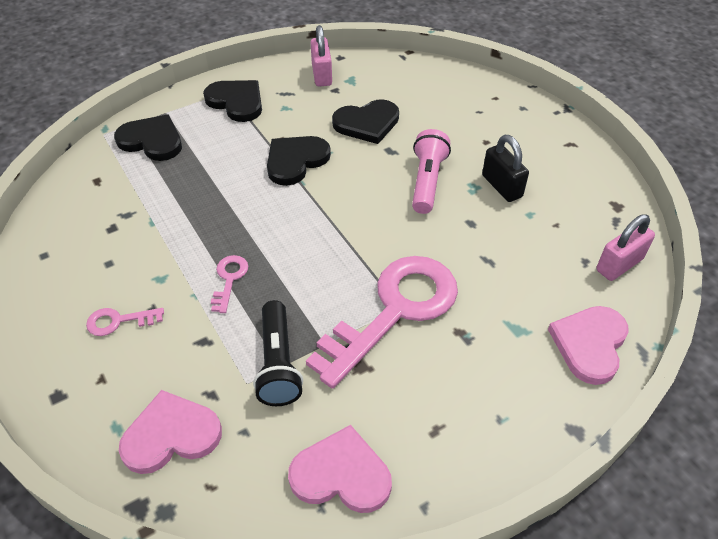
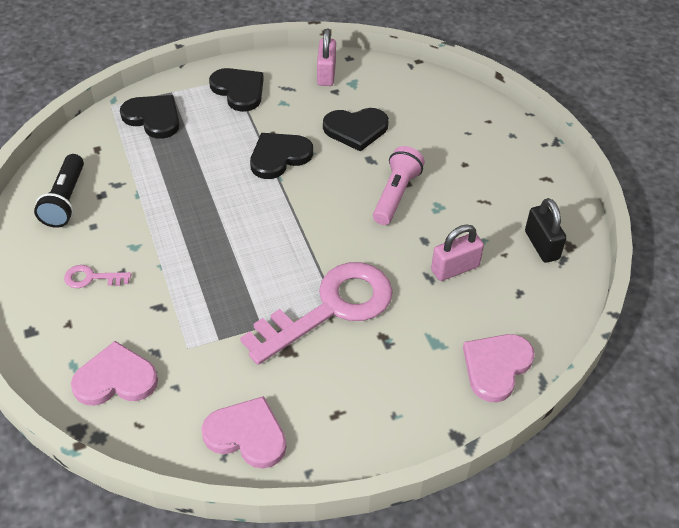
camera: 10 degrees right, 0 degrees up
(229, 279) = (193, 257): pink key -> none
(278, 364) = (217, 336): black flashlight -> black flashlight (65, 200)
(501, 186) = (465, 210): black padlock -> black padlock (541, 245)
(619, 265) = (550, 301): pink padlock -> pink padlock (455, 268)

